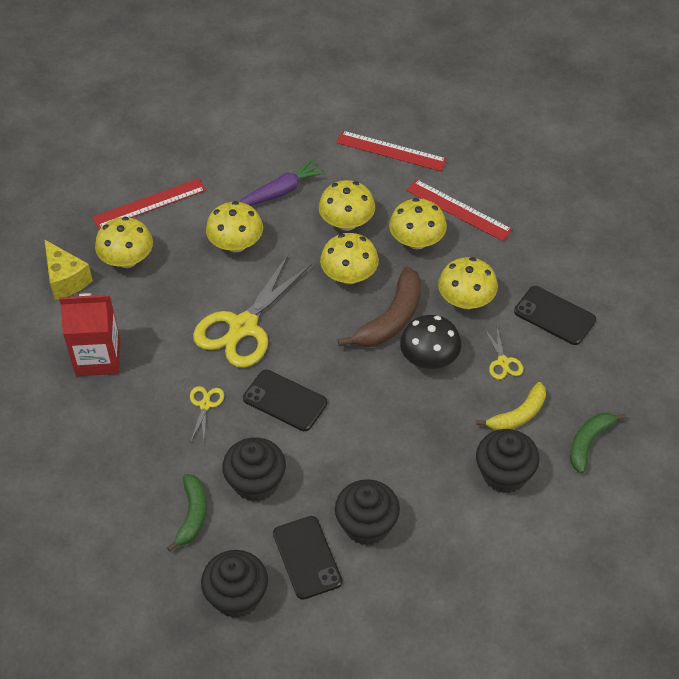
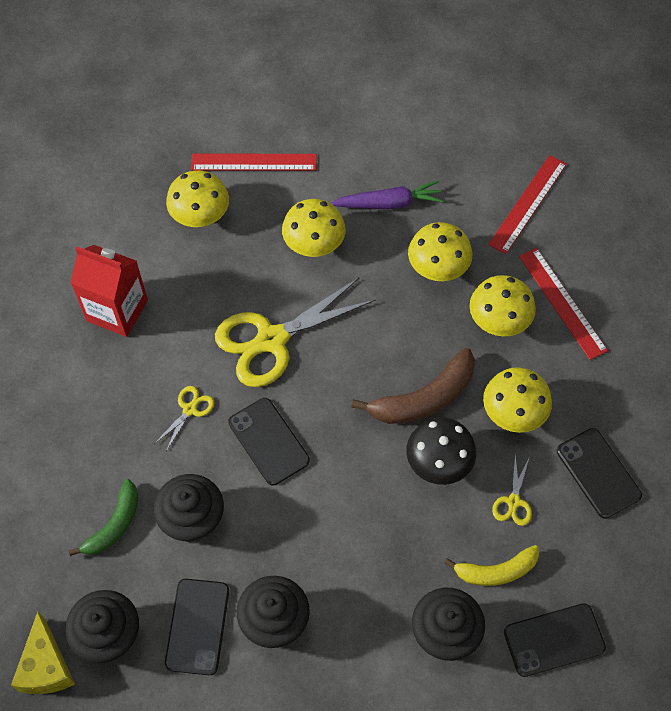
camera: 25 degrees right, 10 degrees up
(66, 280) = (132, 212): yellow cheese -> yellow cheese (46, 667)
(349, 275) = (408, 329): yellow mushroom -> none
(391, 151) = (527, 204): red ruler -> red ruler turned 75 degrees clockwise
(589, 443) = (554, 640): green banana -> black phone

